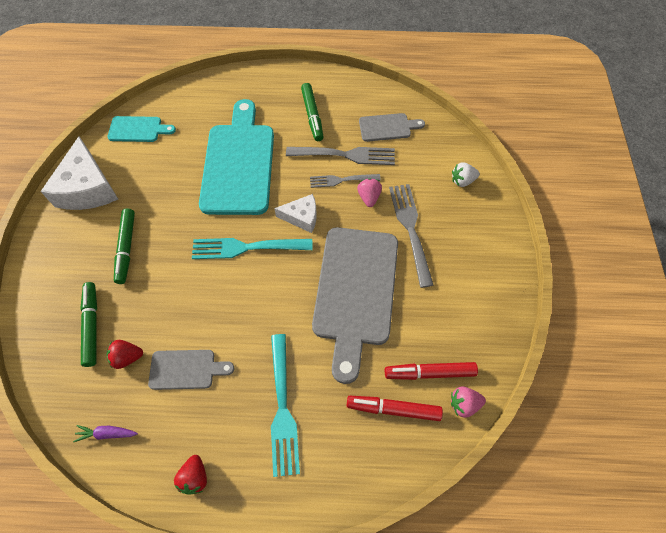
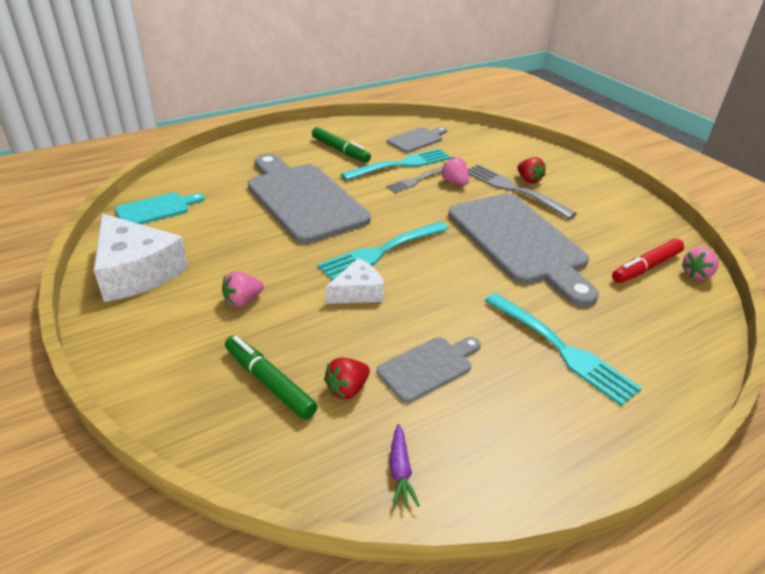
camera: 35 degrees left, 25 degrees down
(107, 433) = (400, 471): purple carrot -> purple carrot turned 60 degrees counterclockwise
(126, 248) = (243, 301): green marker -> pink strawberry
(195, 477) = (548, 452): red strawberry -> red strawberry (528, 180)
(239, 163) = (303, 199): turquoise cutting board -> grey cutting board
(302, 217) = (410, 213): white cheese -> white cheese (358, 292)
(344, 155) = (400, 165): grey fork -> turquoise fork
(393, 409) = (652, 303): red marker -> none
(462, 181) = (516, 151): white strawberry -> none

